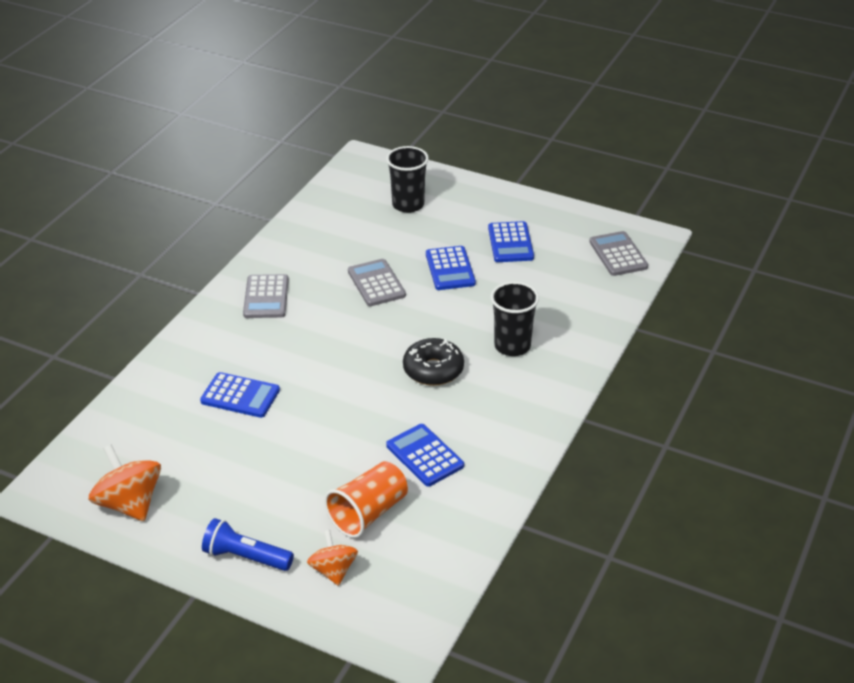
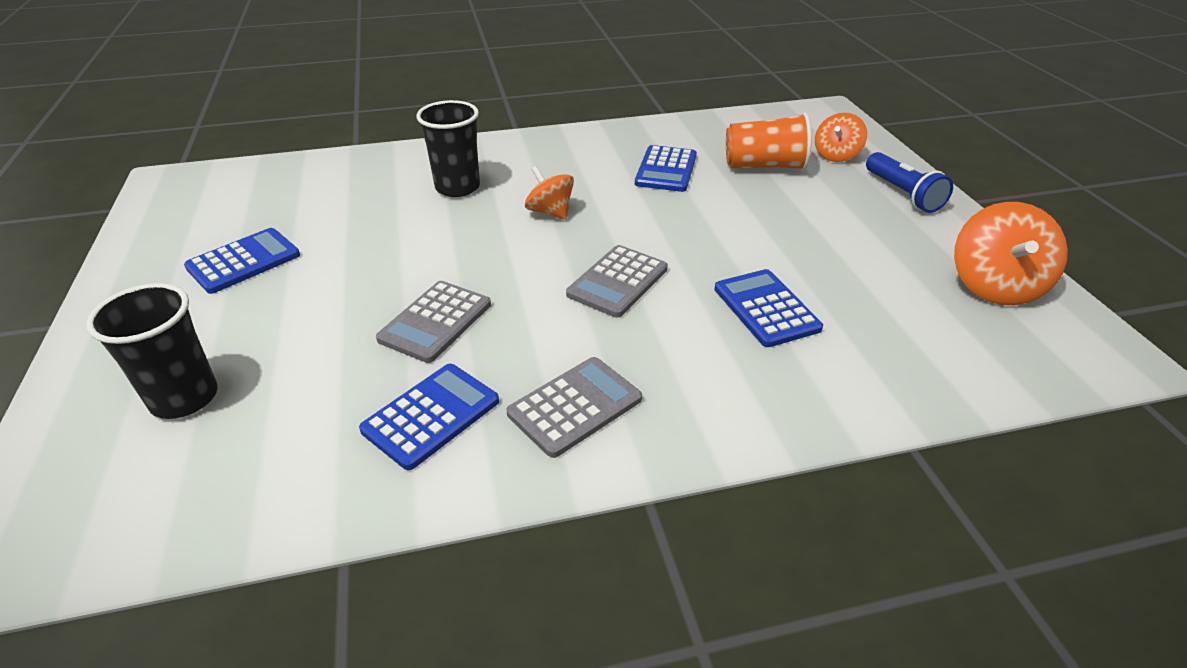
camera: 130 degrees left, 0 degrees up
(433, 370) = (550, 212): black donut -> orange spinning top
(450, 269) = (346, 280): blue calculator -> blue calculator (431, 416)
(618, 254) = (220, 189): grey calculator -> grey calculator (617, 282)

